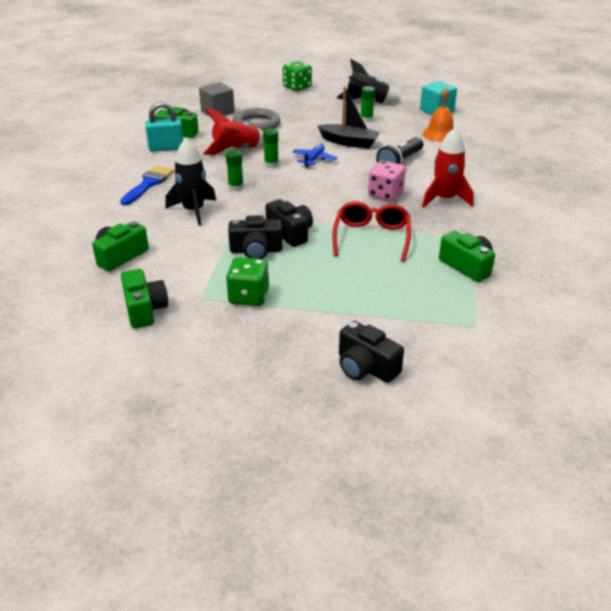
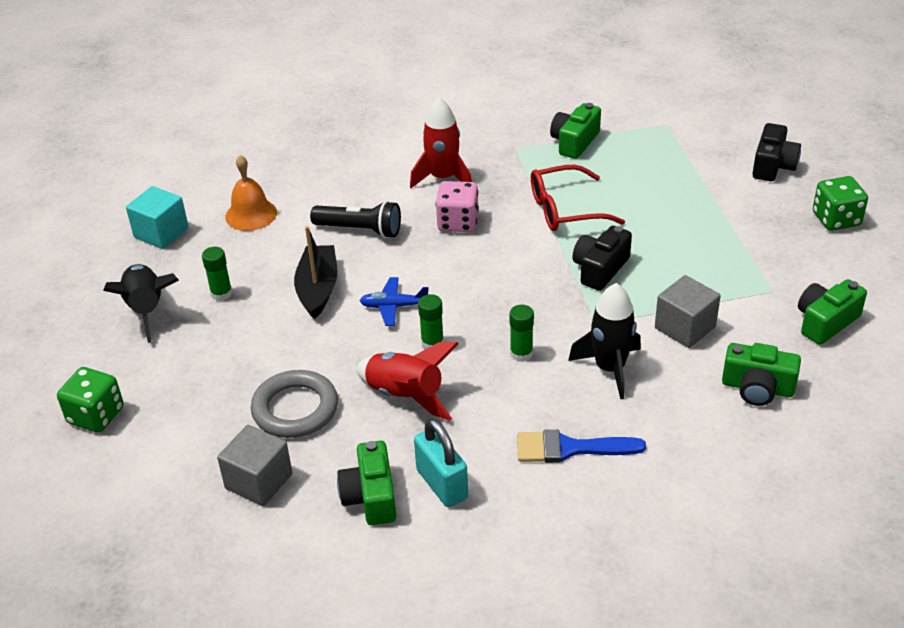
camera: 110 degrees left, 5 degrees up
(201, 247) = (685, 327): none -> grey cube
(248, 296) = (740, 259): green dice -> green dice (836, 219)
(256, 250) = (656, 282): black camera -> none

